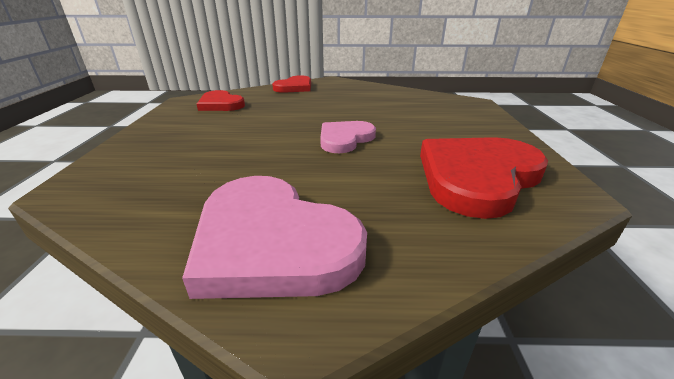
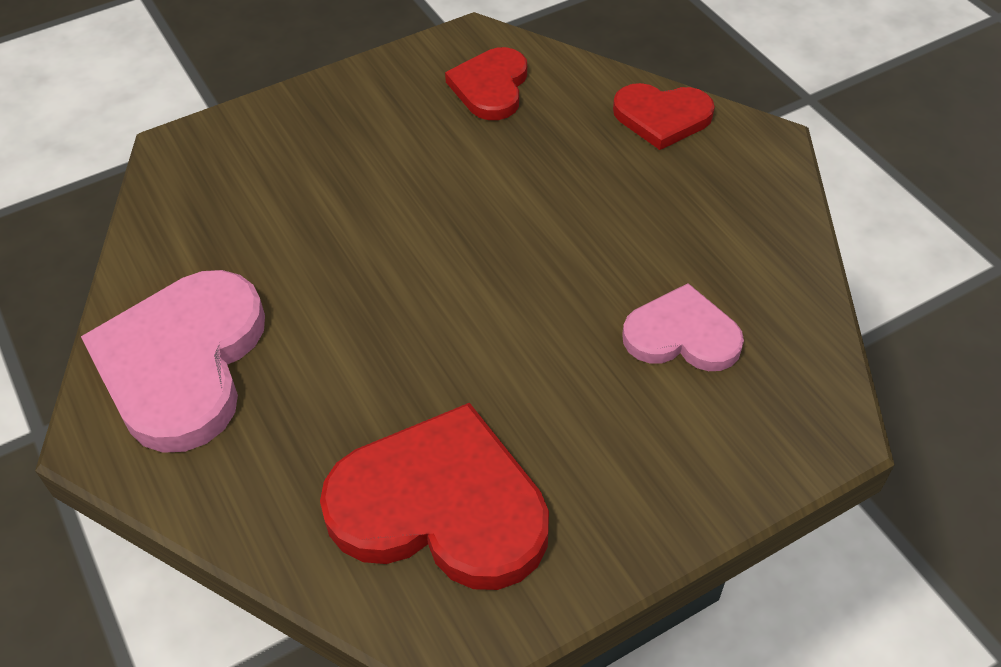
camera: 60 degrees right, 20 degrees up
(345, 139) = (467, 305): pink heart -> pink heart (682, 335)

